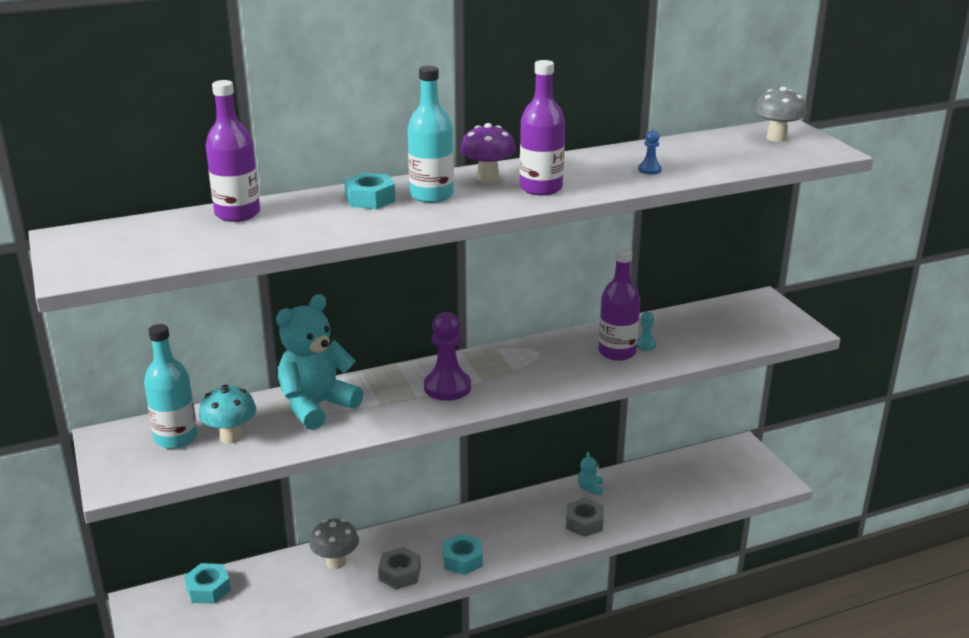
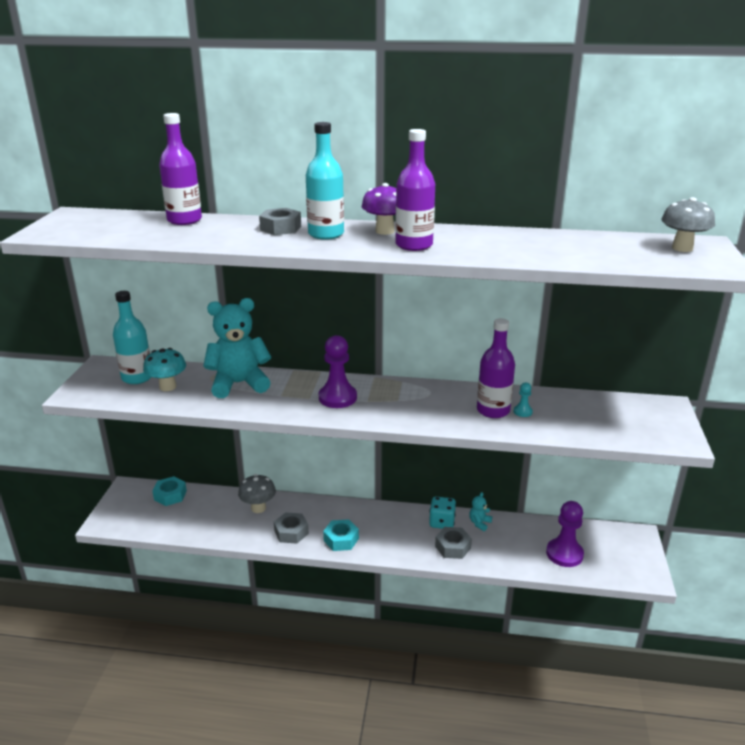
camera: 30 degrees right, 0 degrees up
(370, 199) = (281, 228): turquoise nut -> grey nut
(552, 502) = (442, 522): none -> turquoise dice
(649, 170) = (524, 250): blue pawn -> none
(692, 489) = (564, 554): none -> purple pawn

